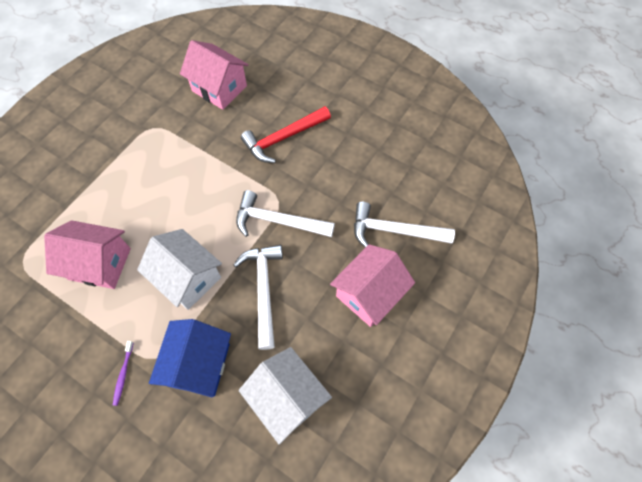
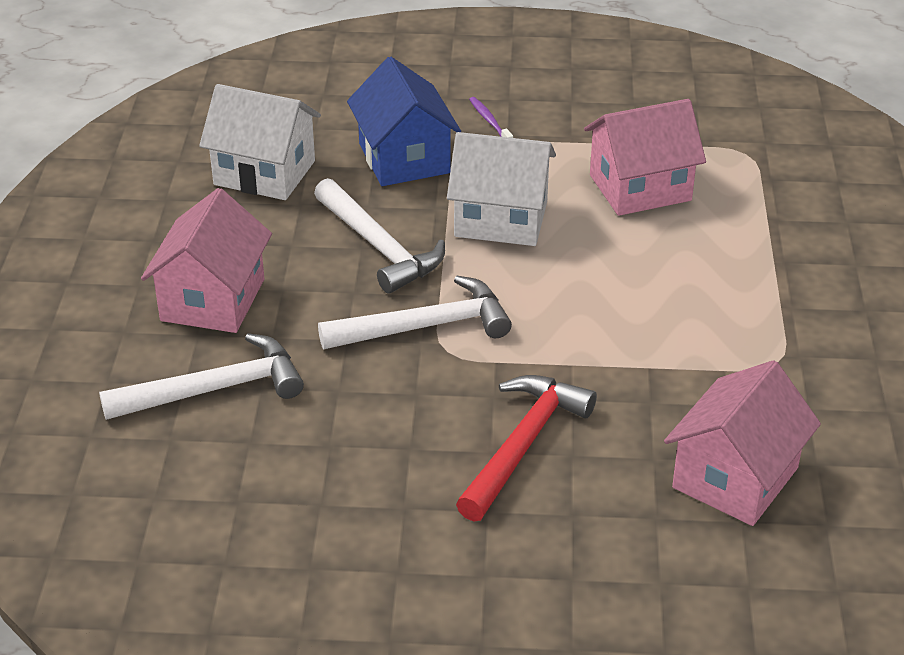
camera: 150 degrees right, 25 degrees down
(219, 88) = (735, 478): pink house -> pink house turned 60 degrees counterclockwise

